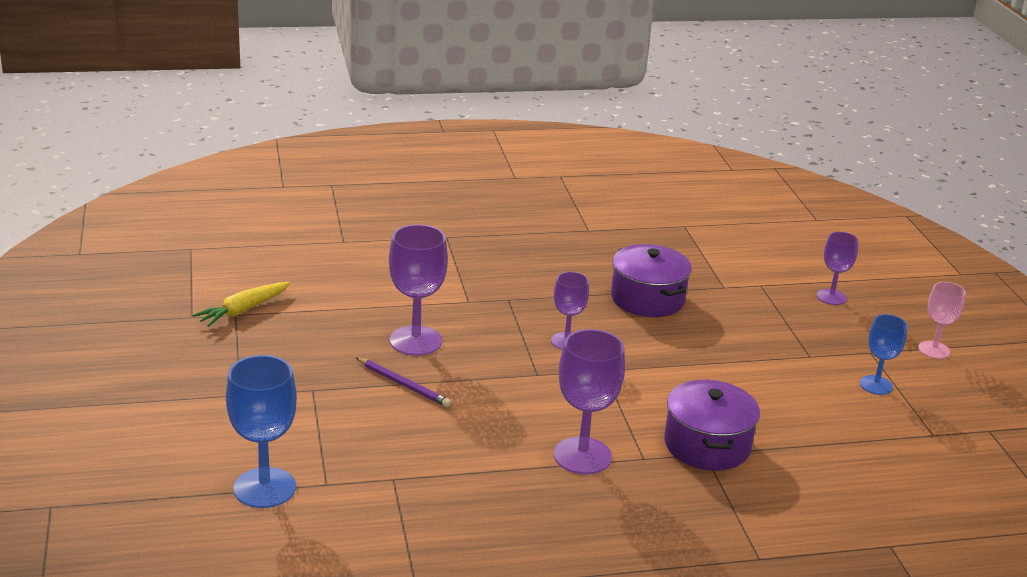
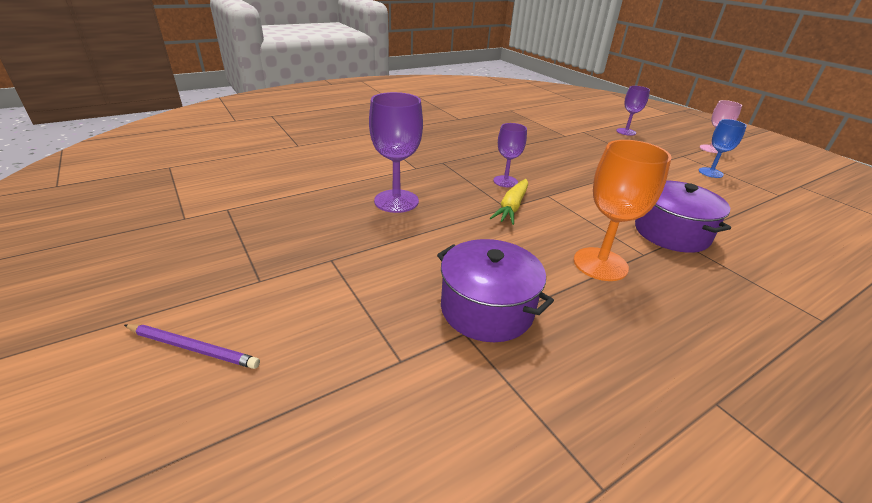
camera: 20 degrees left, 5 degrees up
(243, 310) = (233, 204): yellow carrot -> yellow carrot (512, 207)
(264, 488) = (332, 389): blue goblet -> none
(403, 384) = (410, 237): purple pencil -> purple pencil (193, 348)
(582, 456) = (600, 264): purple goblet -> orange goblet
(647, 299) = (529, 148): purple pot -> purple pot (487, 309)

